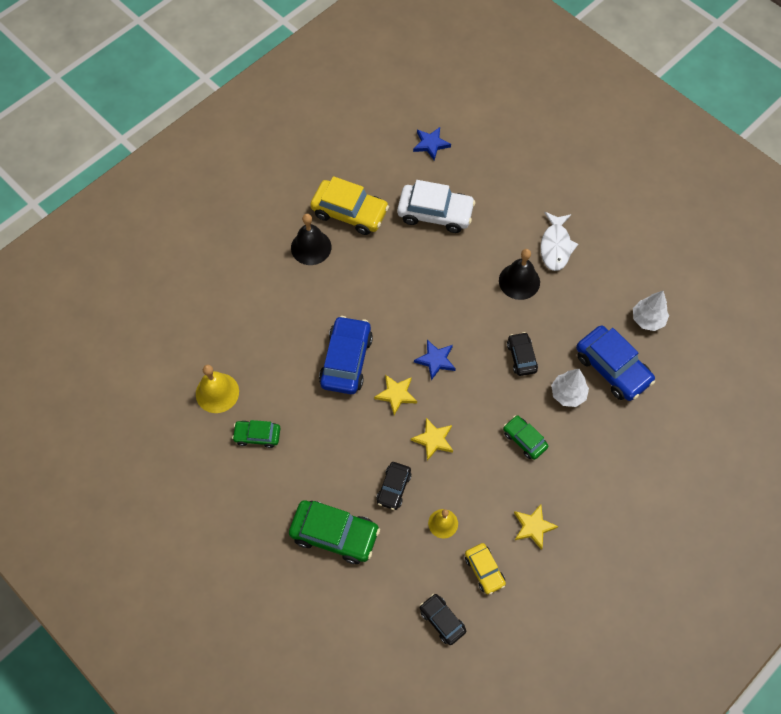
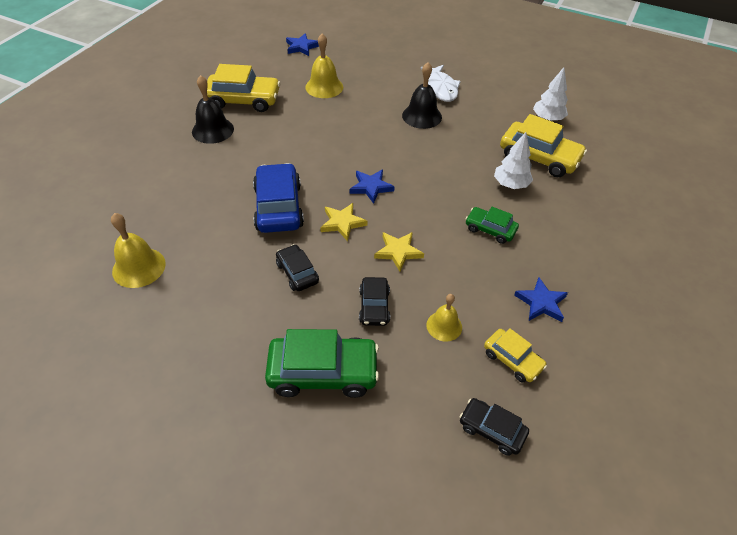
camera: 20 degrees left, 15 degrees down
(257, 436) = (197, 296): green car -> none
(435, 213) = (324, 87): white car -> yellow bell
(521, 357) = (452, 167): black car -> black car (297, 273)
(533, 527) = (541, 303): yellow star -> blue star
(612, 368) = (539, 157): blue car -> yellow car

